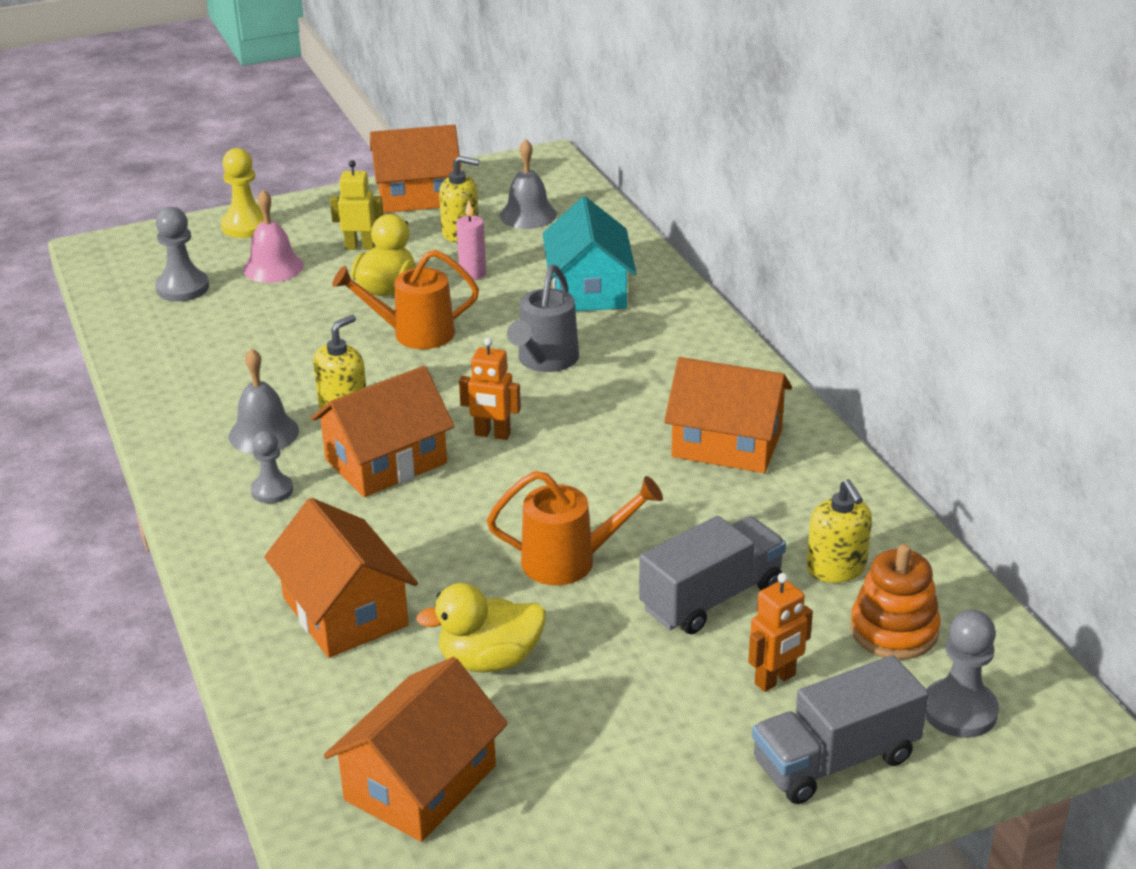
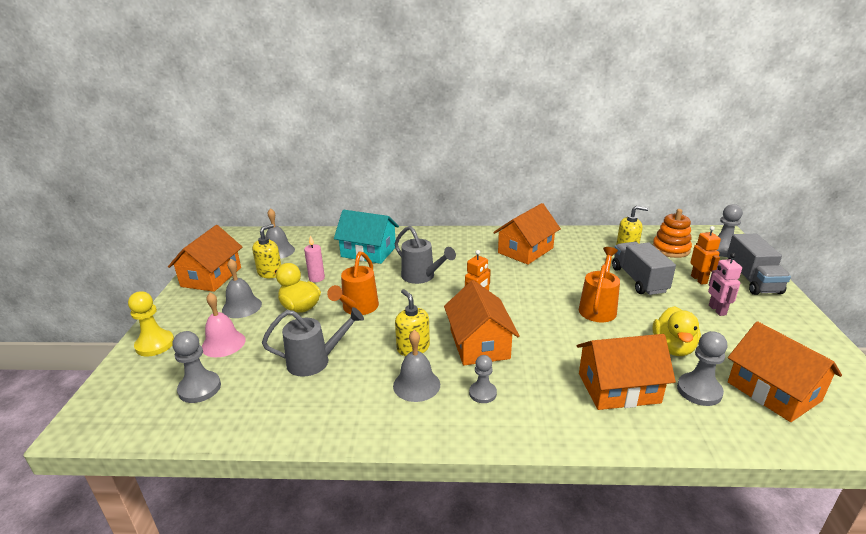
camera: 65 degrees left, 5 degrees down
(272, 343) = (315, 361): none -> grey watering can
(360, 247) = (242, 307): yellow robot -> grey bell
(379, 696) = (699, 391): none -> grey pawn
(660, 709) = (717, 310): none -> pink robot

